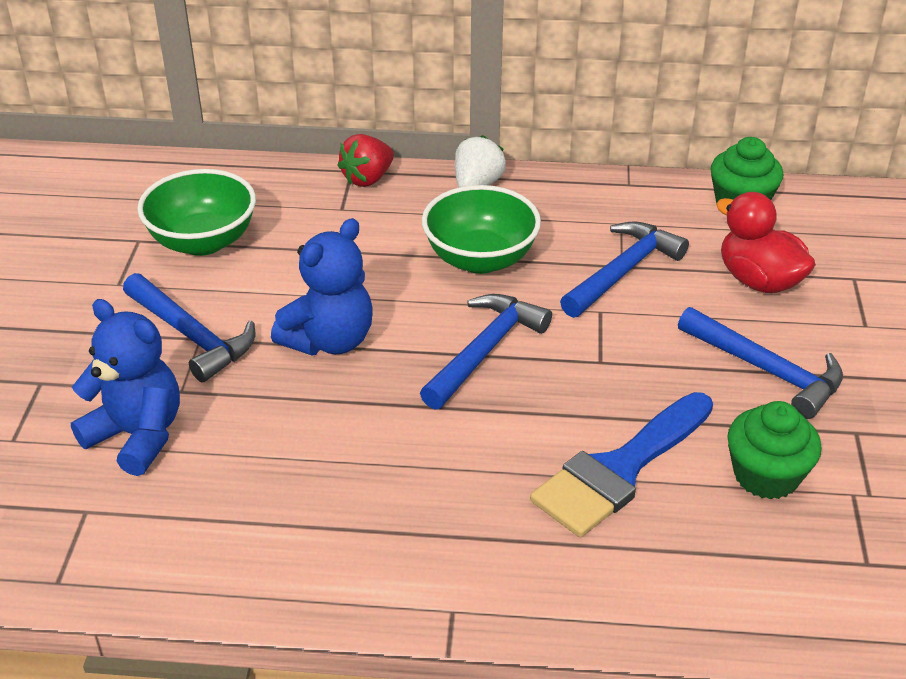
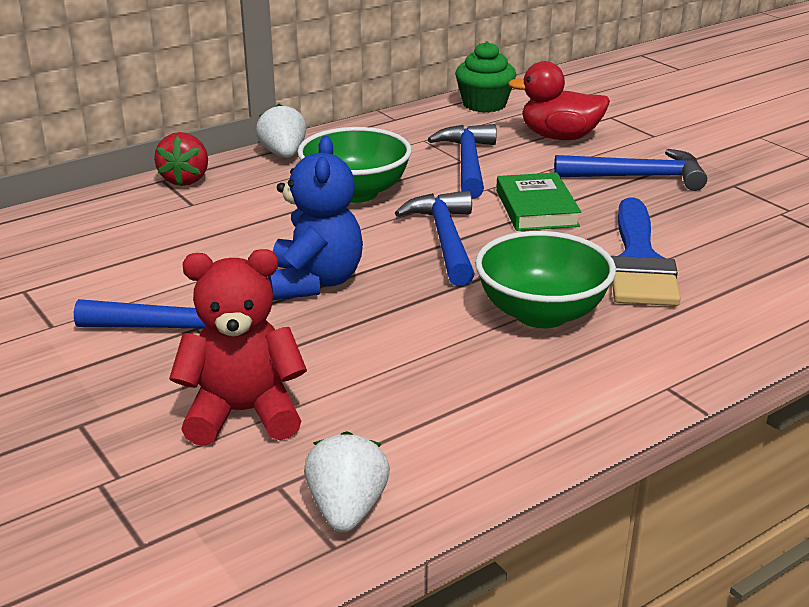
camera: 40 degrees left, 10 degrees down
(99, 559) = (347, 509): none -> white strawberry
(137, 435) = (243, 413): blue teddy bear -> red teddy bear
(203, 241) = (94, 267): green bowl -> green bowl (541, 313)
(612, 357) = (536, 208): none -> green book
(766, 475) = (723, 225): green cupcake -> none

